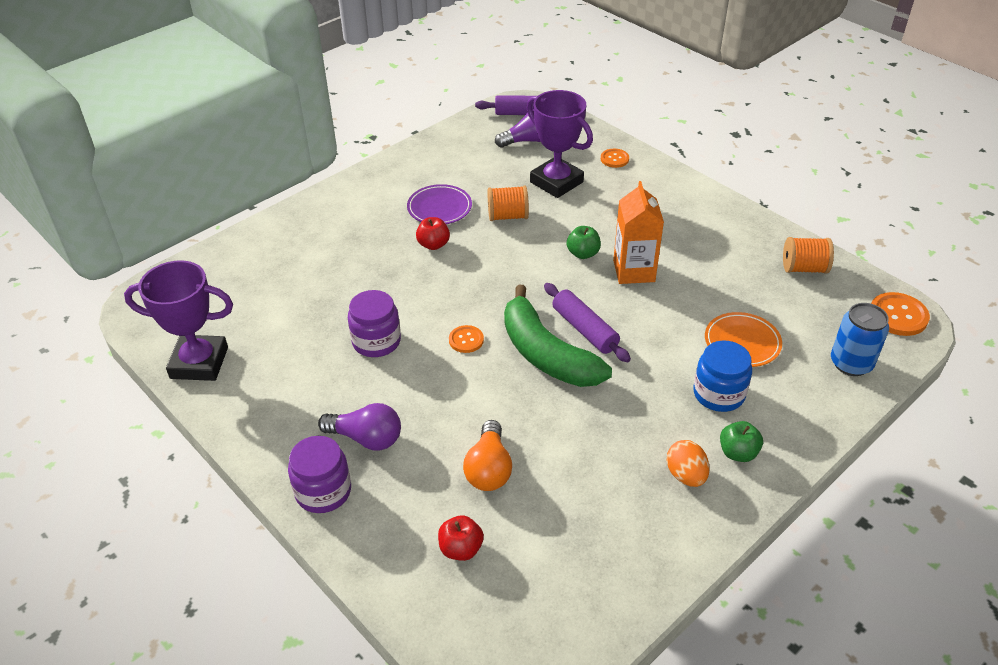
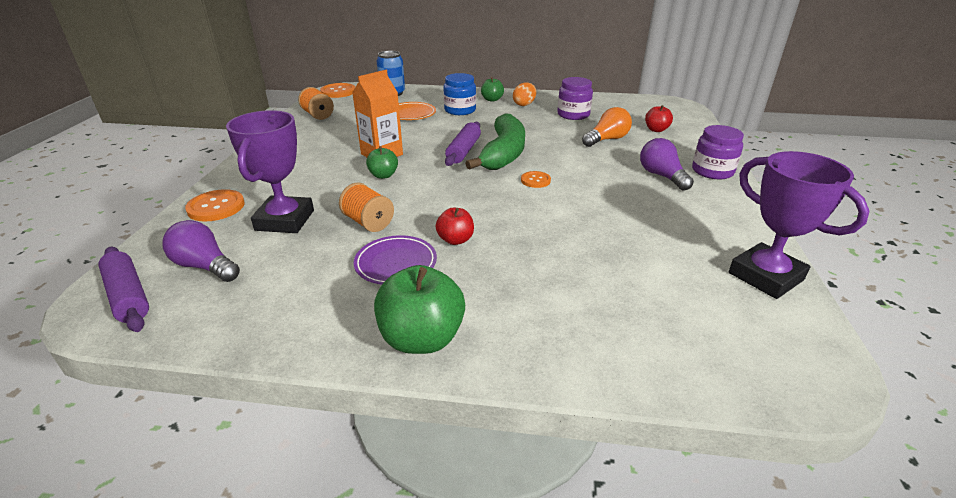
camera: 130 degrees left, 10 degrees down
(361, 190) = (422, 338): none -> green apple
(376, 341) = (595, 210): purple jar -> purple jar (573, 115)
(614, 159) = (216, 207): orange button -> orange button, size x1.64

